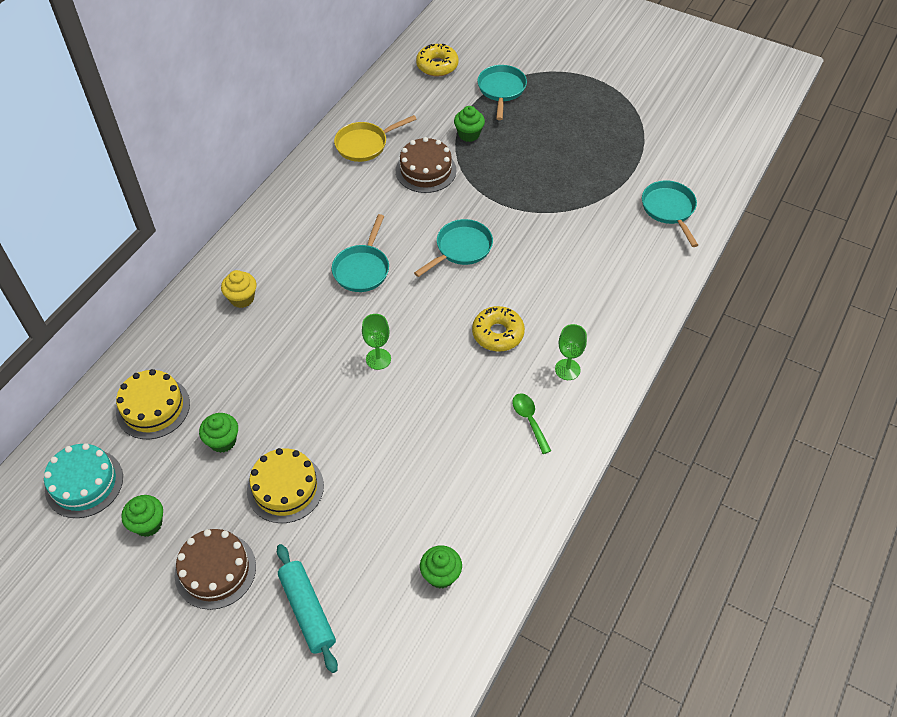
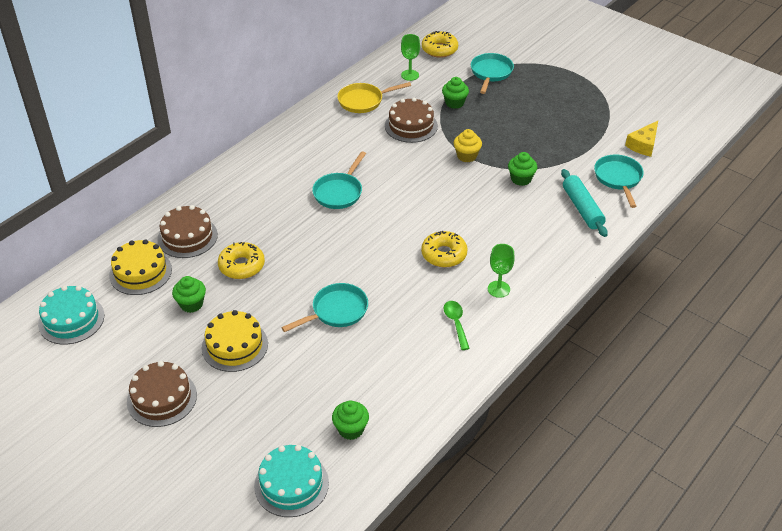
camera: 10 degrees right, 10 degrees down
(148, 524) = (115, 356): green cupcake -> green cupcake (521, 179)
(198, 352) = (187, 237): none -> brown cake
(242, 298) = (233, 202): yellow cupcake -> yellow cupcake (466, 156)
(270, 382) = (242, 266): none -> yellow donut
(307, 611) = (230, 439): turquoise rolling pin -> turquoise rolling pin (582, 208)
(378, 359) = (336, 260): green goblet -> green goblet (410, 75)
(389, 656) = (291, 484): none -> turquoise cake
(461, 249) = (427, 187): turquoise pan -> turquoise pan (336, 311)
(687, 162) = (643, 145): none -> yellow cheese

